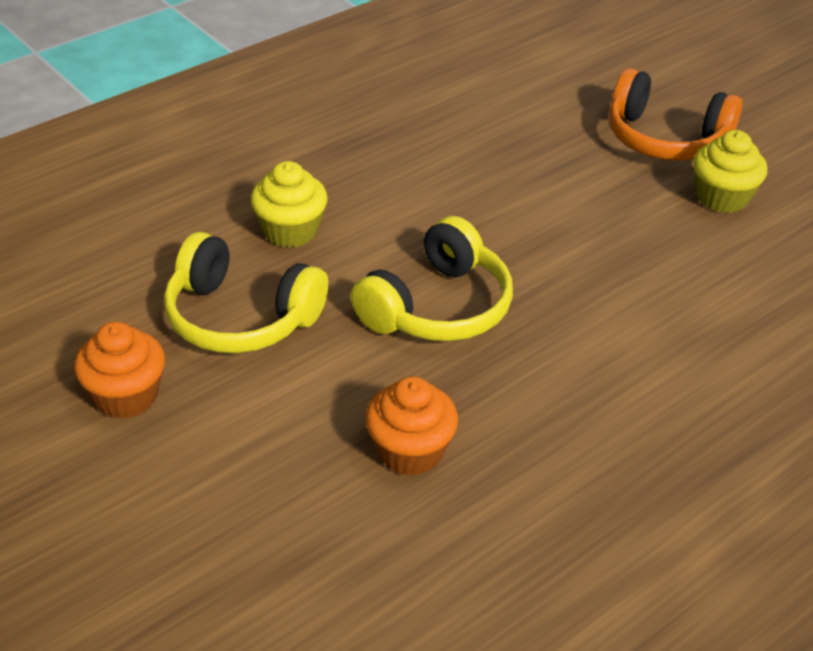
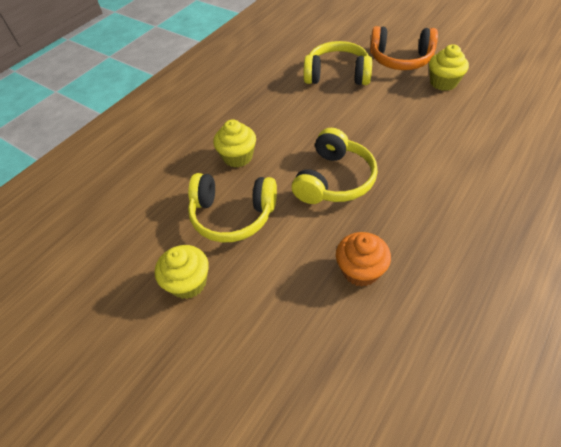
camera: 10 degrees left, 10 degrees up
(126, 396) = (188, 282): orange cupcake -> yellow cupcake
(533, 138) = (337, 75): none -> yellow headphones

